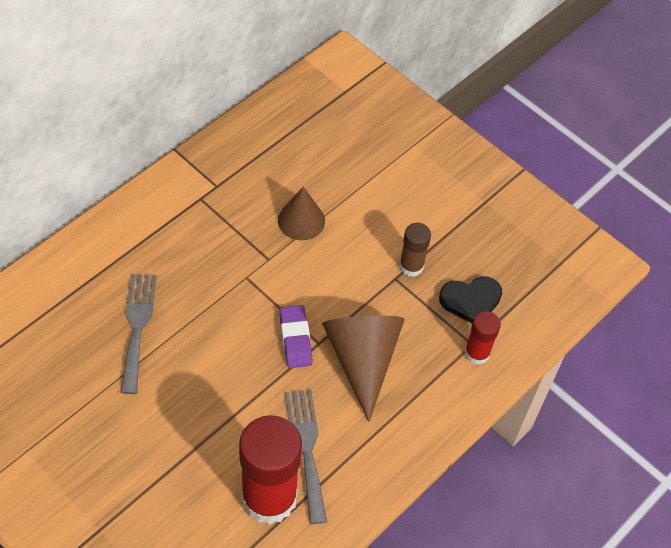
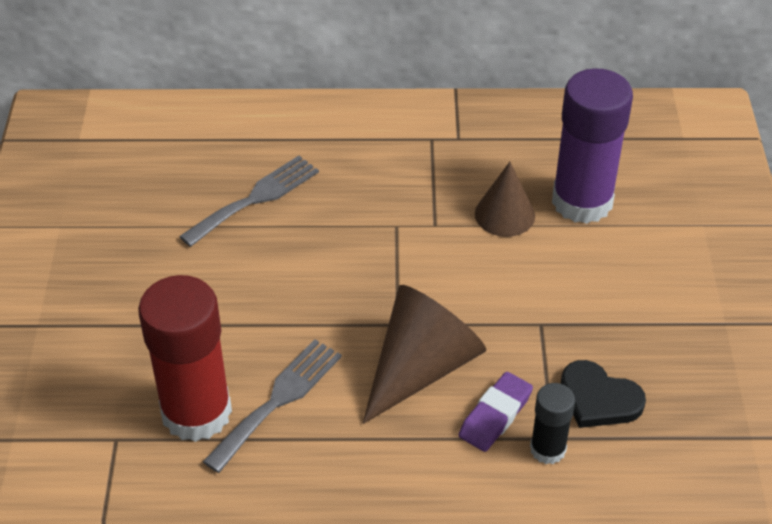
camera: 50 degrees right, 10 degrees down
(295, 339) = (379, 305): purple eraser -> purple eraser (495, 415)
(335, 178) = (582, 201): none -> purple glue stick
(411, 266) = (570, 325): brown glue stick -> none
(477, 353) = (547, 449): red glue stick -> black glue stick

